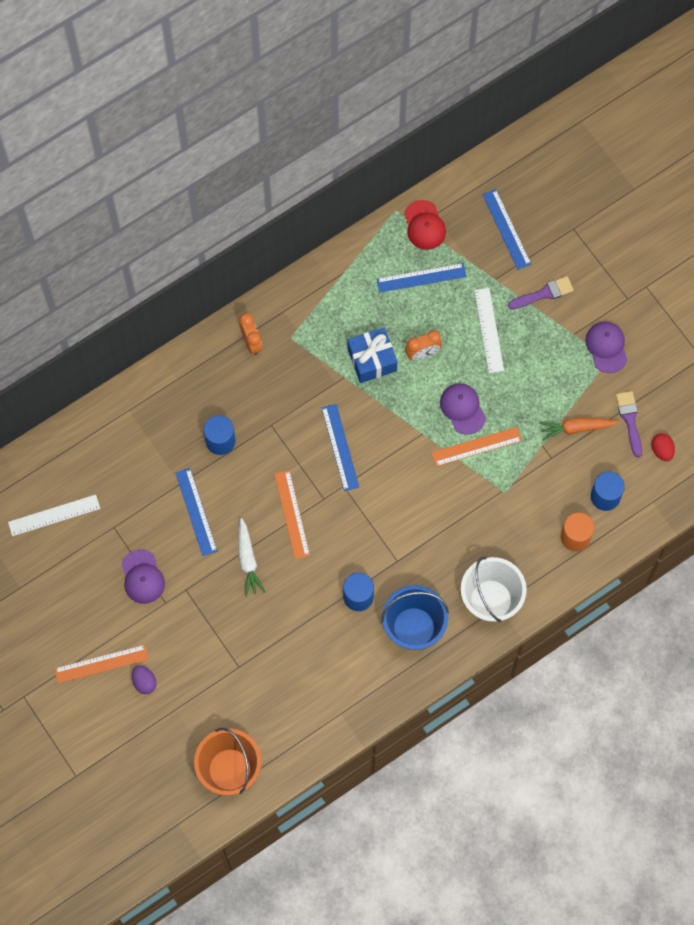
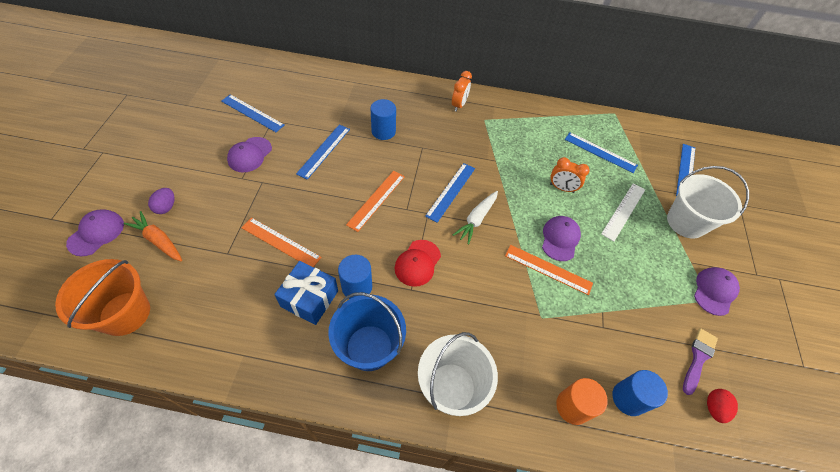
camera: 40 degrees right, 15 degrees down
(54, 515) = (252, 91): white ruler -> none
(87, 537) = (252, 113): none -> blue ruler
(101, 664) = (162, 175): orange ruler -> orange ruler (280, 242)
(126, 750) = (96, 233): none -> purple cap
(248, 560) = (317, 200): white carrot -> white carrot (476, 219)
(372, 360) = (523, 166): blue gift -> blue gift (309, 299)
(424, 225) = (627, 131): red cap -> red cap (417, 263)
(544, 293) = (686, 222): purple brush -> white bucket
(576, 428) = (643, 324): orange carrot -> orange carrot (158, 240)

